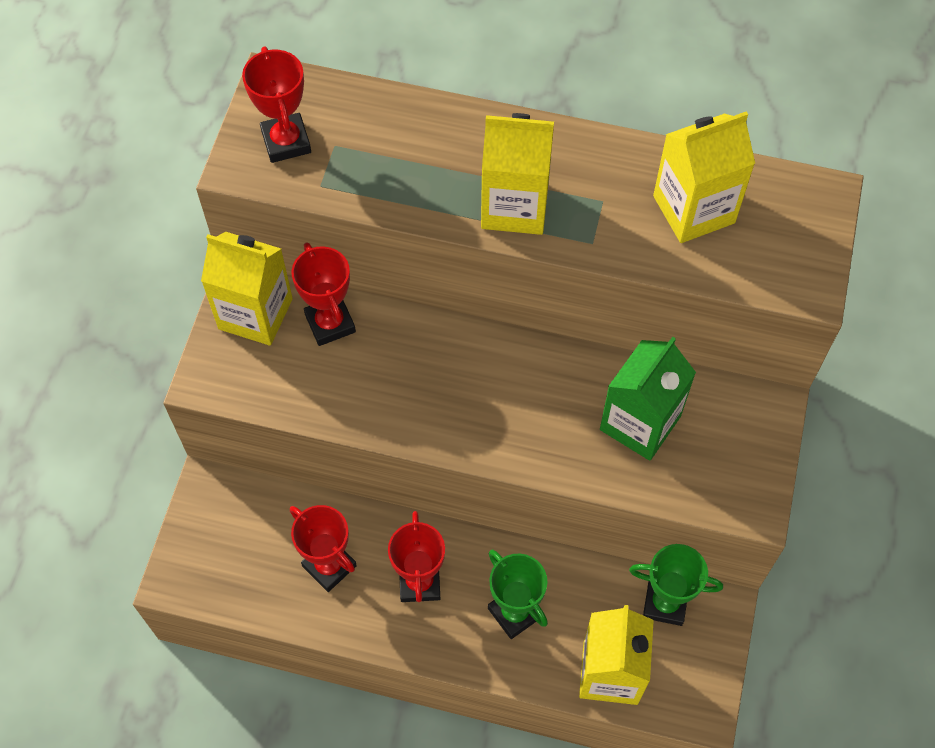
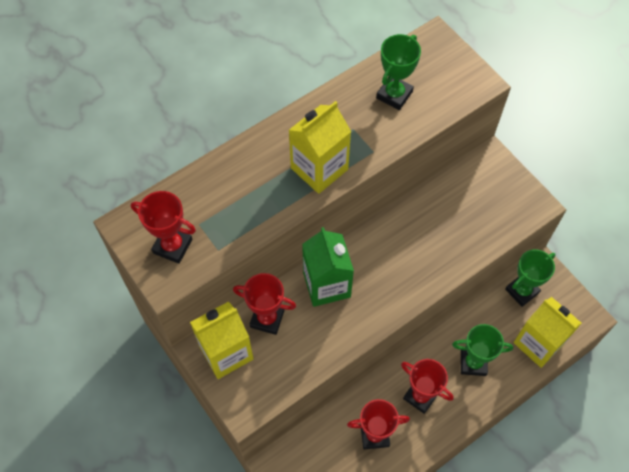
camera: 50 degrees left, 0 degrees up
(640, 423) = (452, 219): green carton -> green carton (326, 284)
(693, 209) = (394, 95): yellow carton -> green trophy

